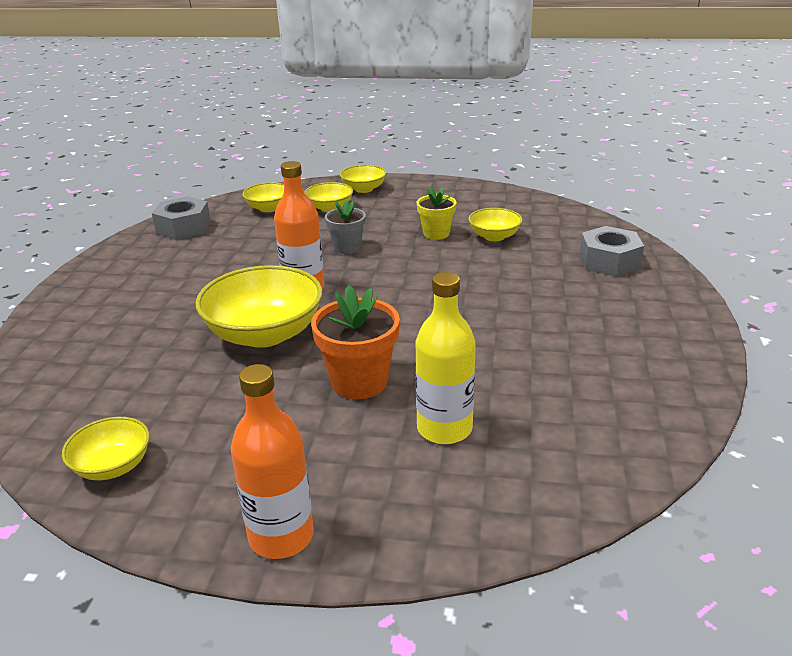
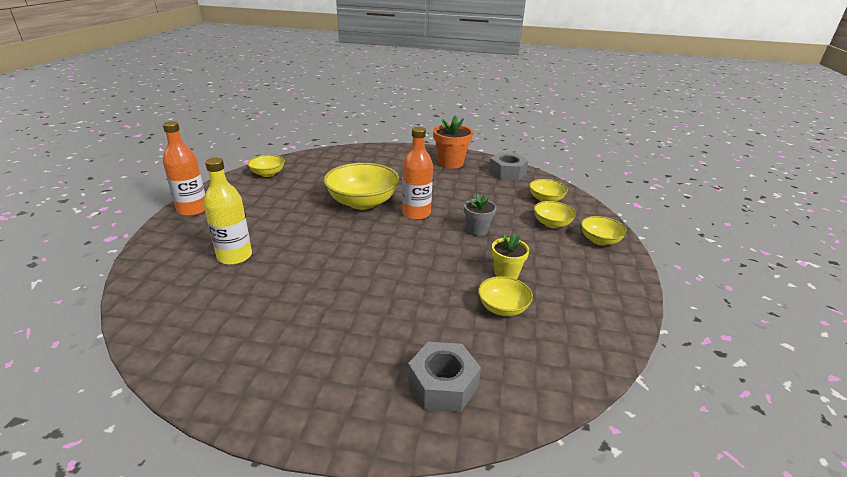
camera: 90 degrees right, 0 degrees up
(359, 382) = (297, 231): orange flower pot -> orange flower pot (450, 163)

